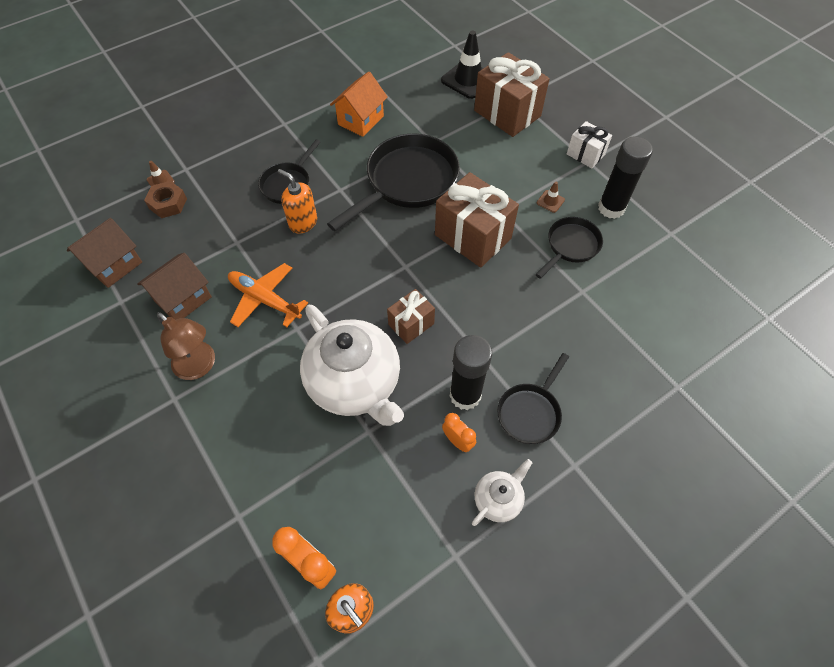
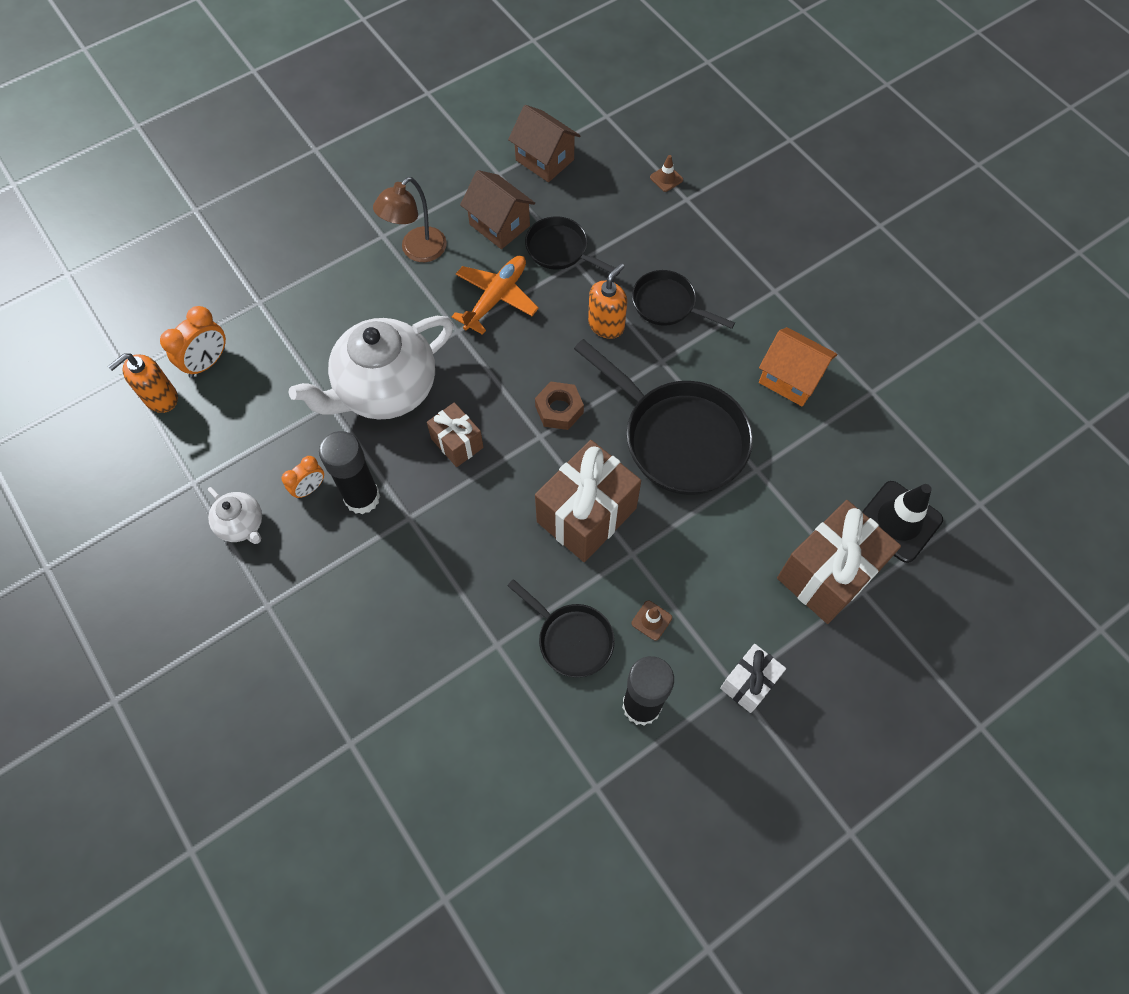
camera: 90 degrees right, 5 degrees up
(168, 203) = (631, 191): brown nut -> brown nut (559, 409)
(530, 412) = (334, 565): black pan -> black pan (560, 250)

